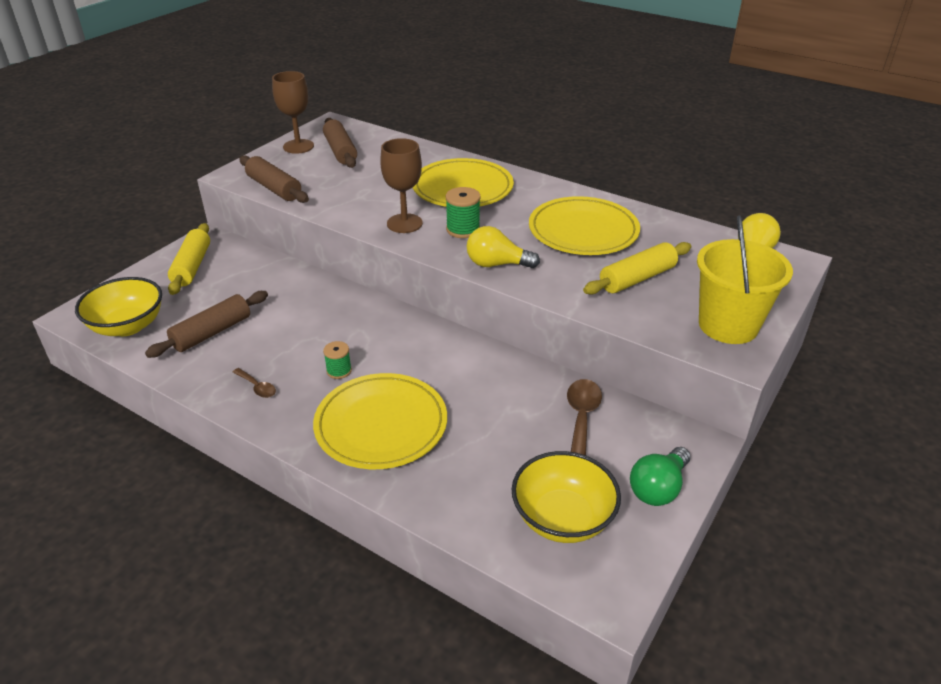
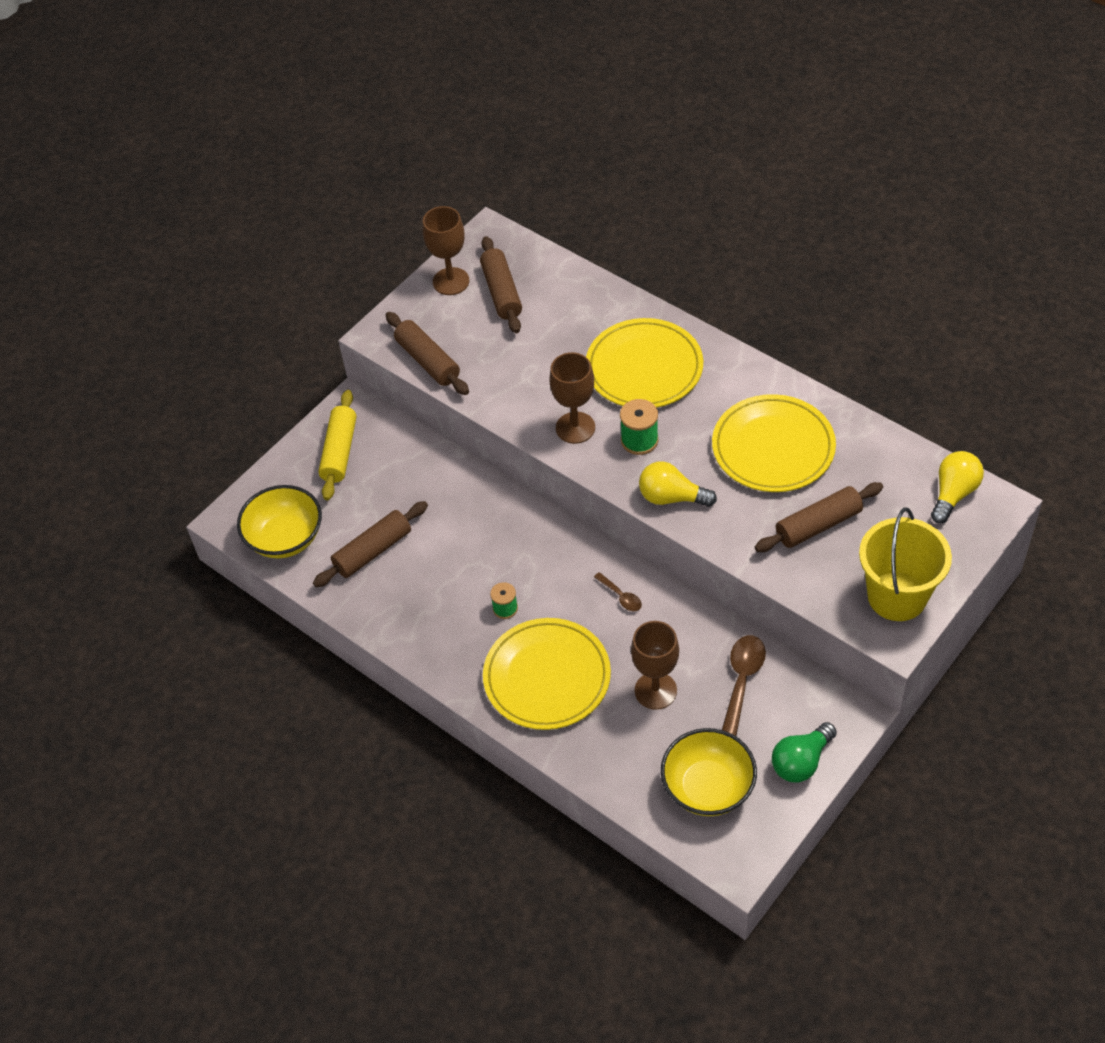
camera: 10 degrees right, 15 degrees up
(257, 387) = (425, 625): brown spoon -> brown spoon (621, 596)
(494, 431) = (655, 690): none -> brown goblet
(637, 278) = (818, 525): yellow rolling pin -> brown rolling pin

